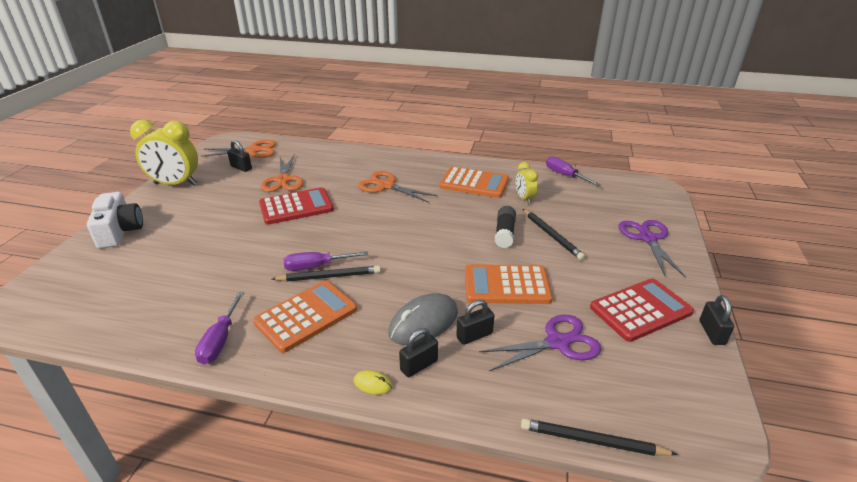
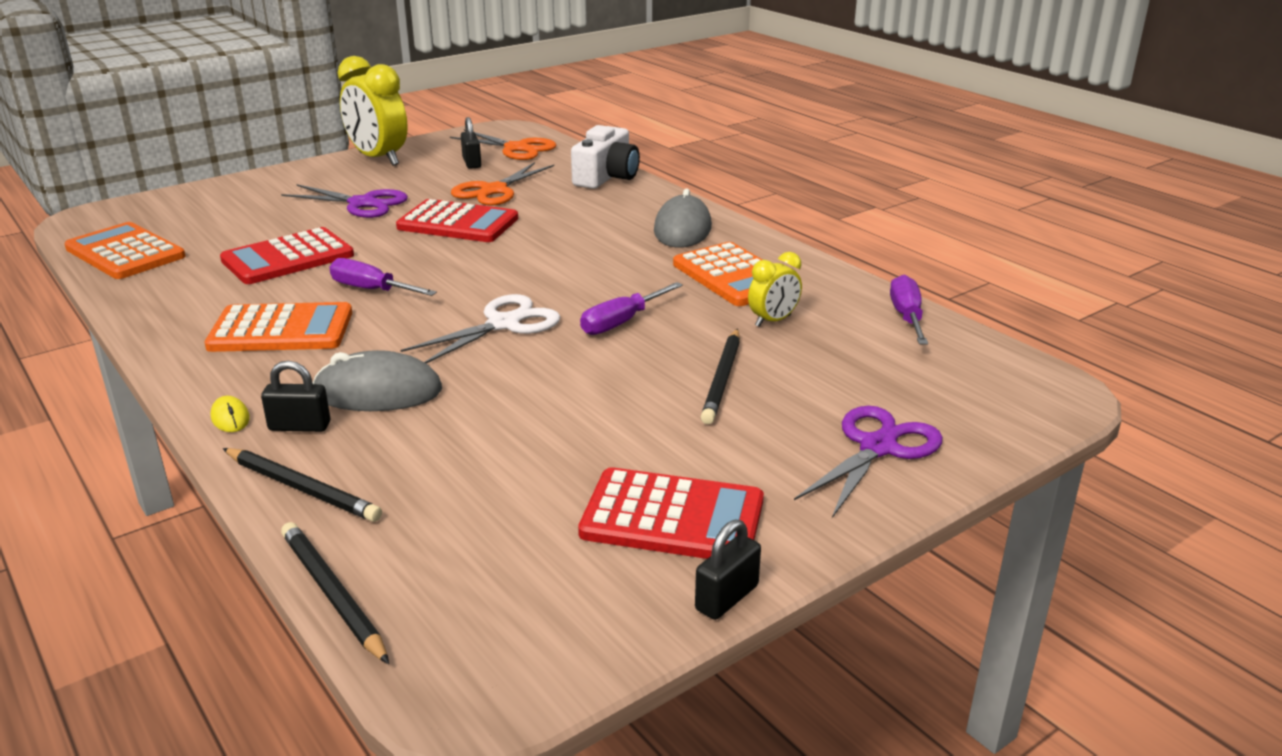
camera: 40 degrees right, 5 degrees down
(120, 231) = (258, 186): white camera -> white camera (607, 177)
(220, 340) = (179, 314): purple screwdriver -> purple screwdriver (622, 322)
(228, 270) = (288, 258): none -> red calculator
(329, 276) = (367, 304): black pencil -> black pencil (302, 488)
(386, 186) = (604, 238): orange scissors -> none
(414, 167) = (682, 229): none -> grey mouse
(418, 254) = (503, 324): none -> white scissors
(474, 335) = (407, 431): black padlock -> none
(504, 233) = (658, 348): black glue stick -> none
(506, 285) = (544, 403): orange calculator -> orange calculator (125, 252)
(524, 199) = (773, 321): yellow clock -> yellow clock turned 150 degrees counterclockwise
(557, 342) = (486, 488): purple scissors -> purple scissors (362, 203)

